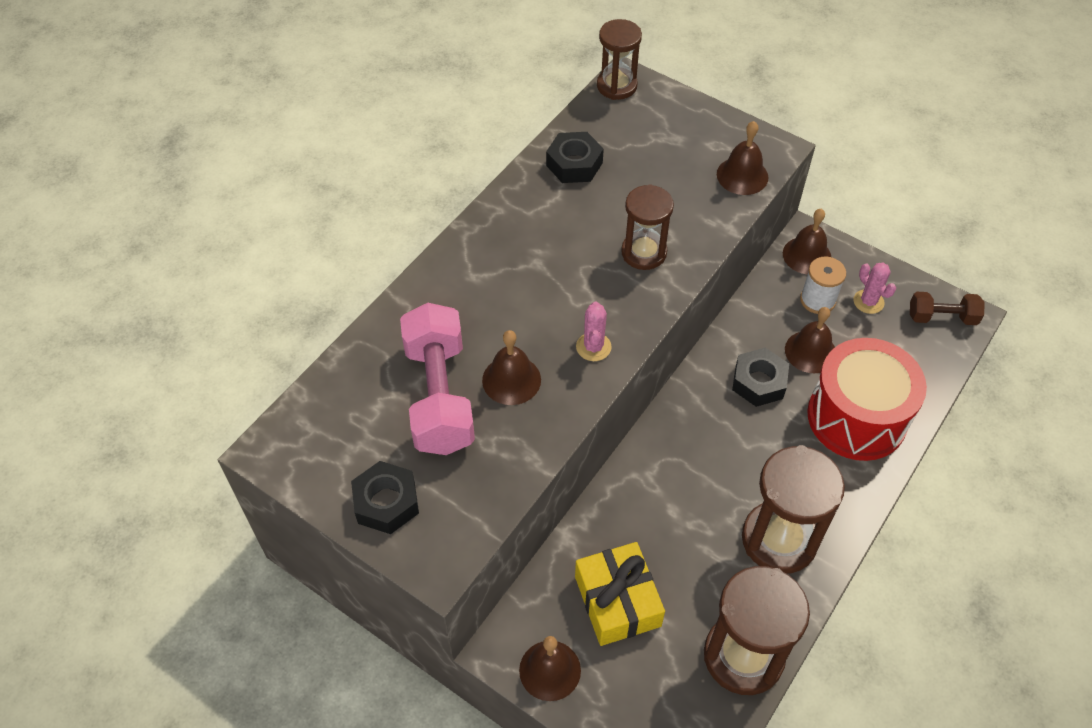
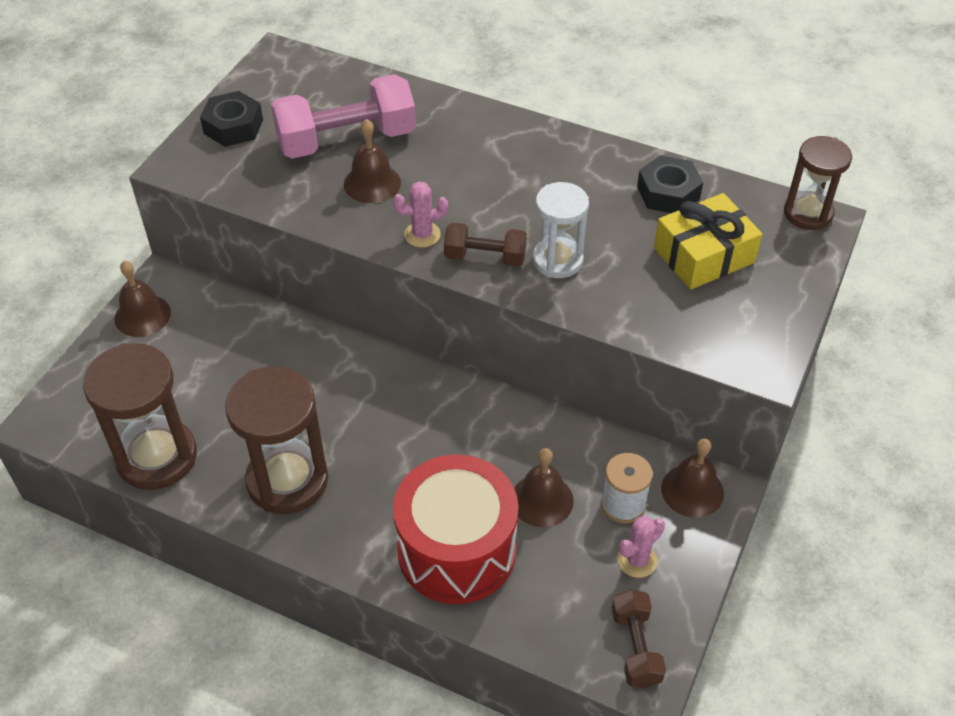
camera: 80 degrees right, 5 degrees down
(617, 601) = (211, 355): yellow gift -> yellow gift (704, 255)
(631, 303) = (485, 257): none -> brown dumbbell
(644, 252) = (557, 260): brown hourglass -> white hourglass
(742, 175) = (706, 336): brown bell -> none
(759, 382) = (486, 451): black nut -> none

